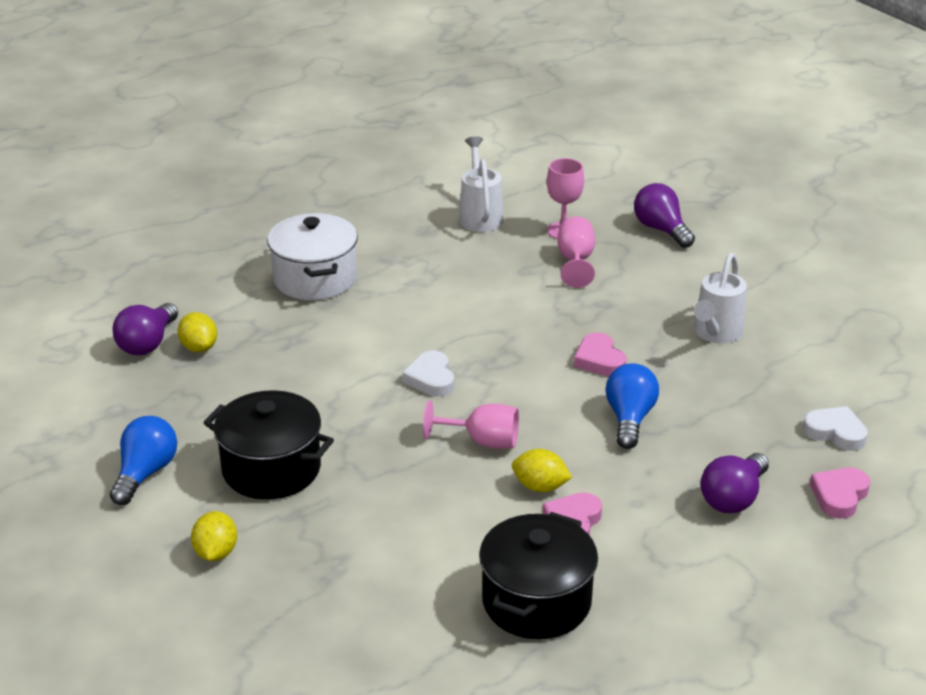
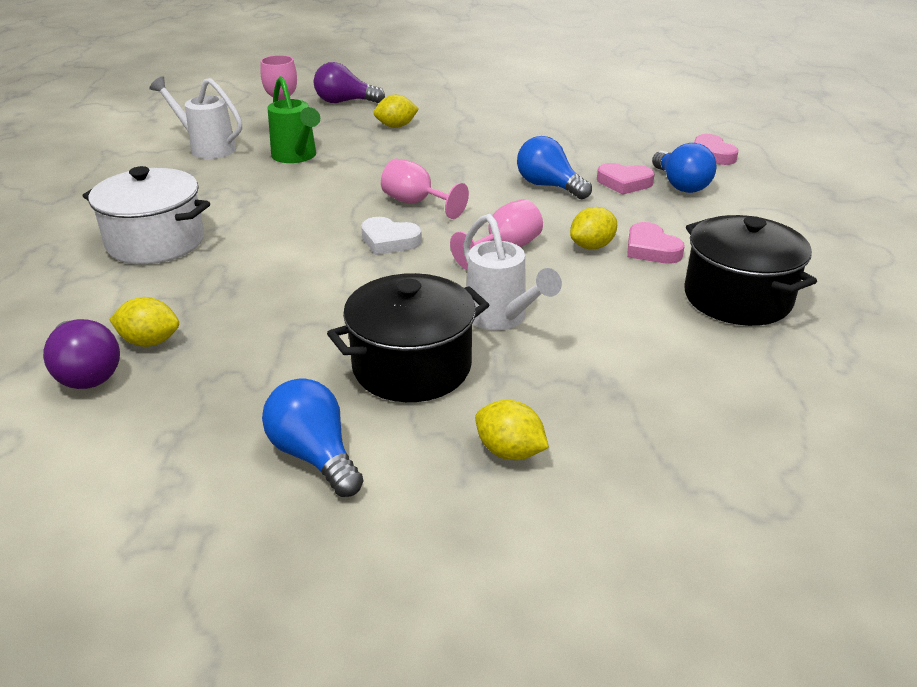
camera: 55 degrees left, 0 degrees up
(518, 264) = (296, 157): none -> green watering can
(575, 261) = (330, 138): pink goblet -> pink goblet (416, 203)
(599, 360) = (463, 172): pink heart -> pink heart (624, 183)
(646, 282) = (396, 126): none -> yellow lemon
(715, 334) = (490, 128): white watering can -> white watering can (501, 318)
(733, 498) = (680, 185): purple light bulb -> blue light bulb
(835, 432) = (644, 133): white heart -> none

